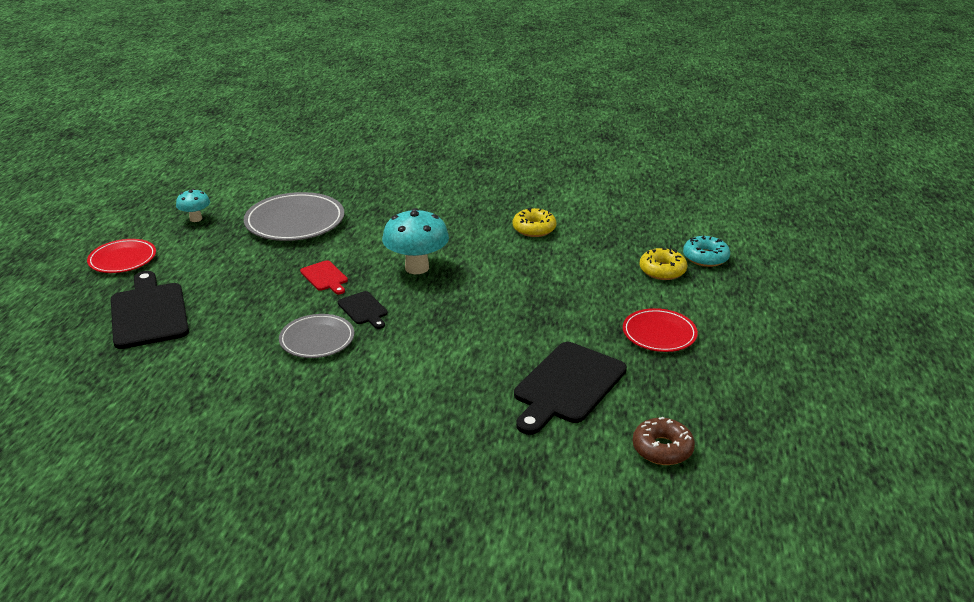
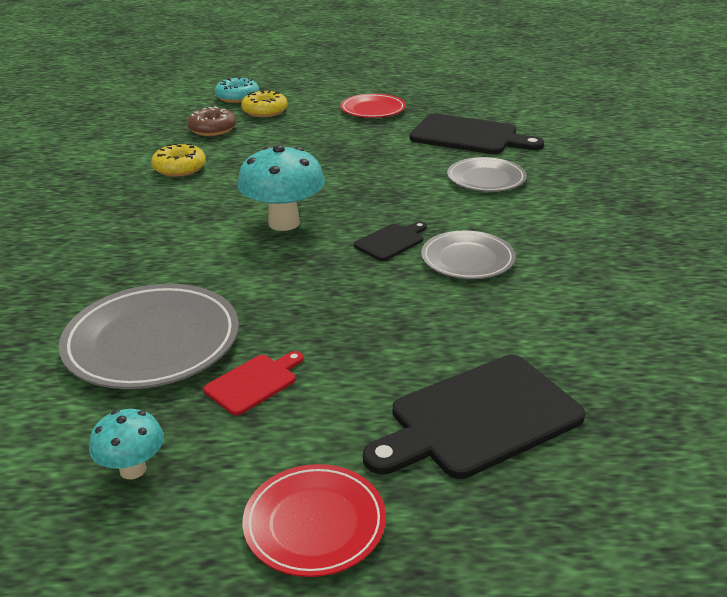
camera: 100 degrees left, 0 degrees up
(325, 277) = (323, 281): red cutting board -> red cutting board (254, 382)
(456, 376) = (486, 179): none -> grey plate
(662, 449) = (522, 105): brown donut -> brown donut (212, 129)

